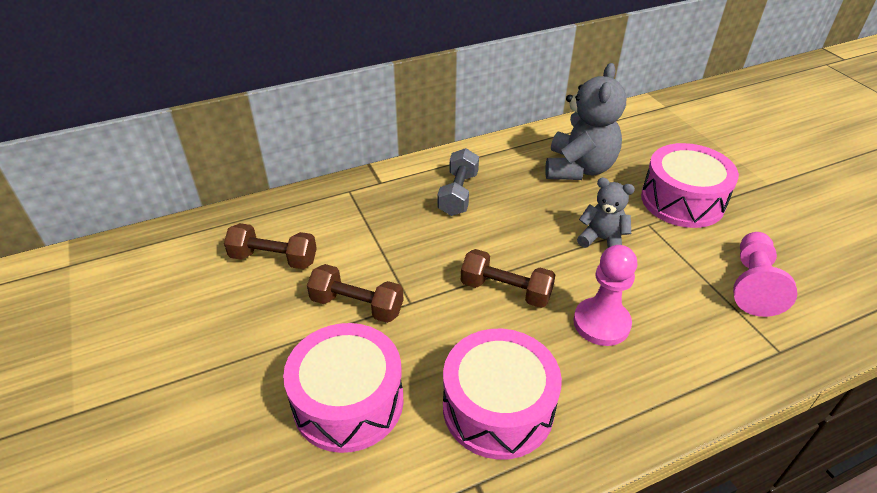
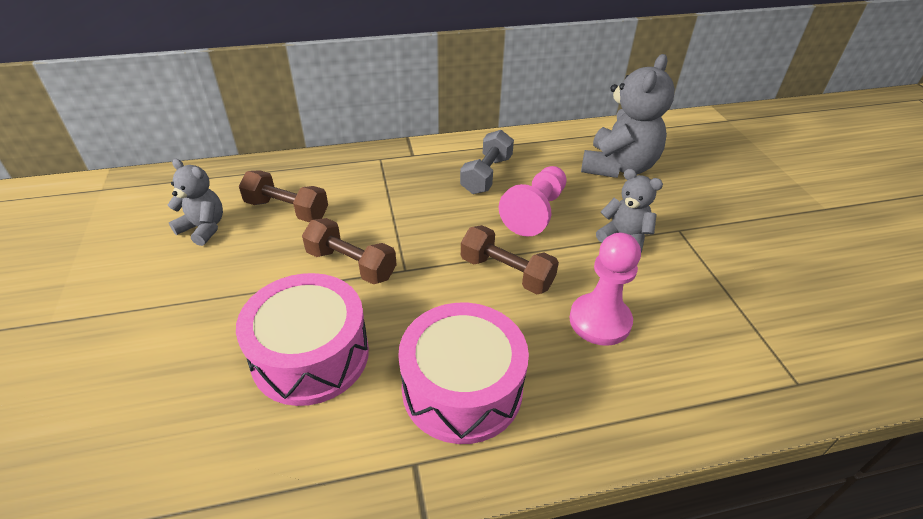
camera: 10 degrees right, 0 degrees up
(195, 291) = (203, 228): none -> grey teddy bear
(682, 200) = (723, 212): pink drum -> none
(753, 284) = (783, 307): pink pawn -> pink pawn (535, 212)

